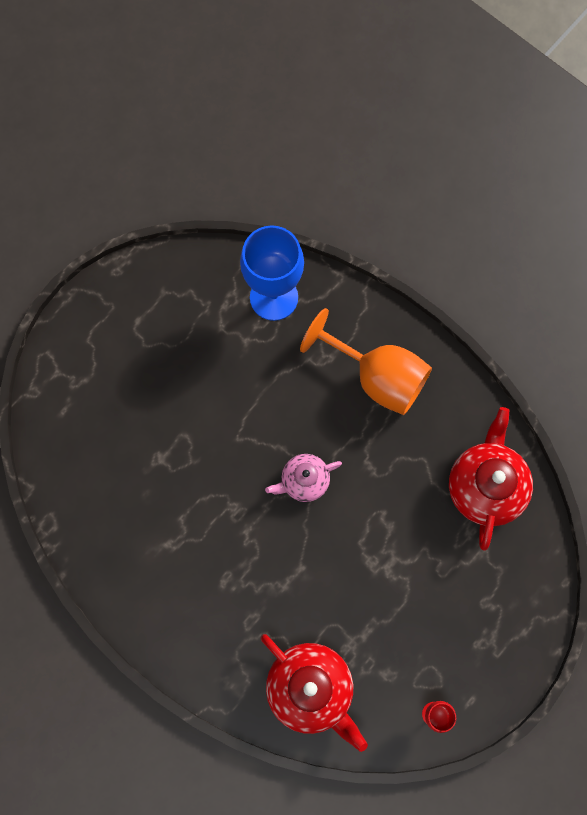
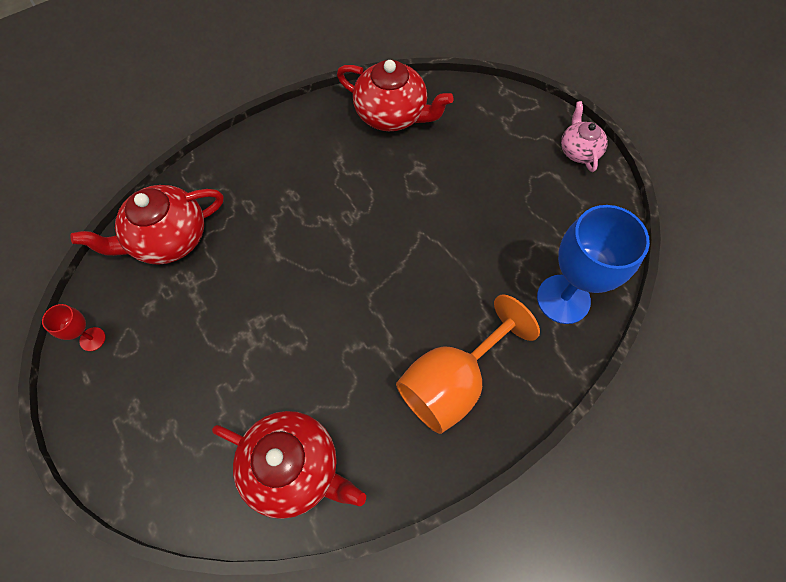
camera: 105 degrees right, 10 degrees down
(94, 504) = (392, 114): none -> red teapot
(304, 481) = (360, 280): pink teapot -> pink teapot (578, 150)

